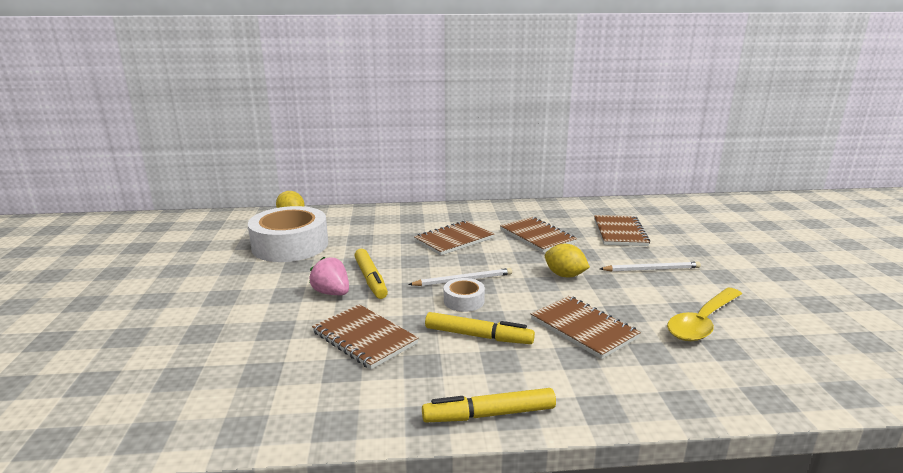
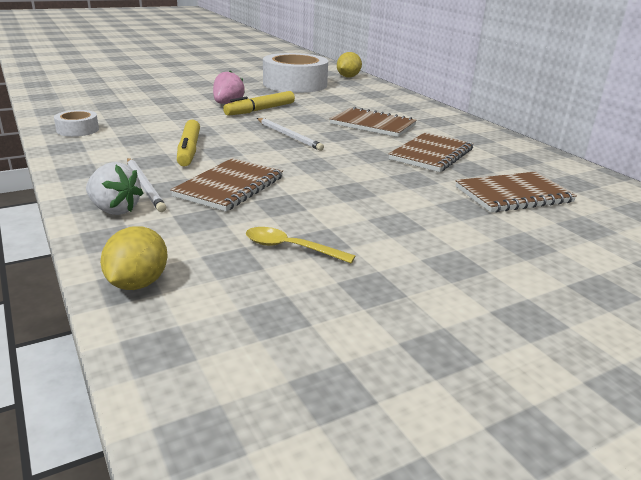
camera: 65 degrees right, 5 degrees up
(364, 338) = (166, 120): brown notebook -> none
(464, 301) = (248, 140): white tape -> white tape (77, 130)
(490, 414) = (74, 163): yellow marker -> none
(565, 275) = (344, 172): yellow lemon -> yellow lemon (138, 283)
(627, 394) = (114, 210): none -> white strawberry
(651, 269) = (415, 216): white pencil -> white pencil (144, 186)
(702, 322) = (291, 248): yellow spoon -> yellow spoon, size x0.60

